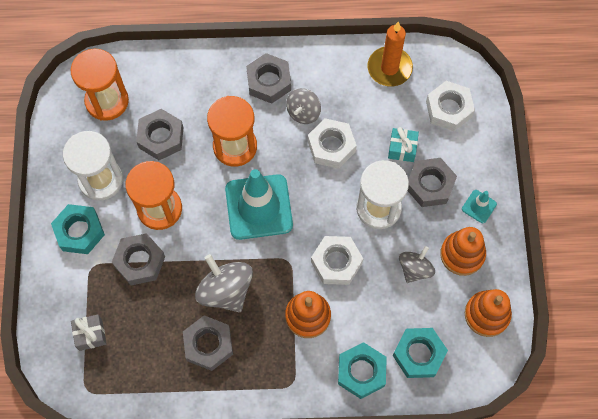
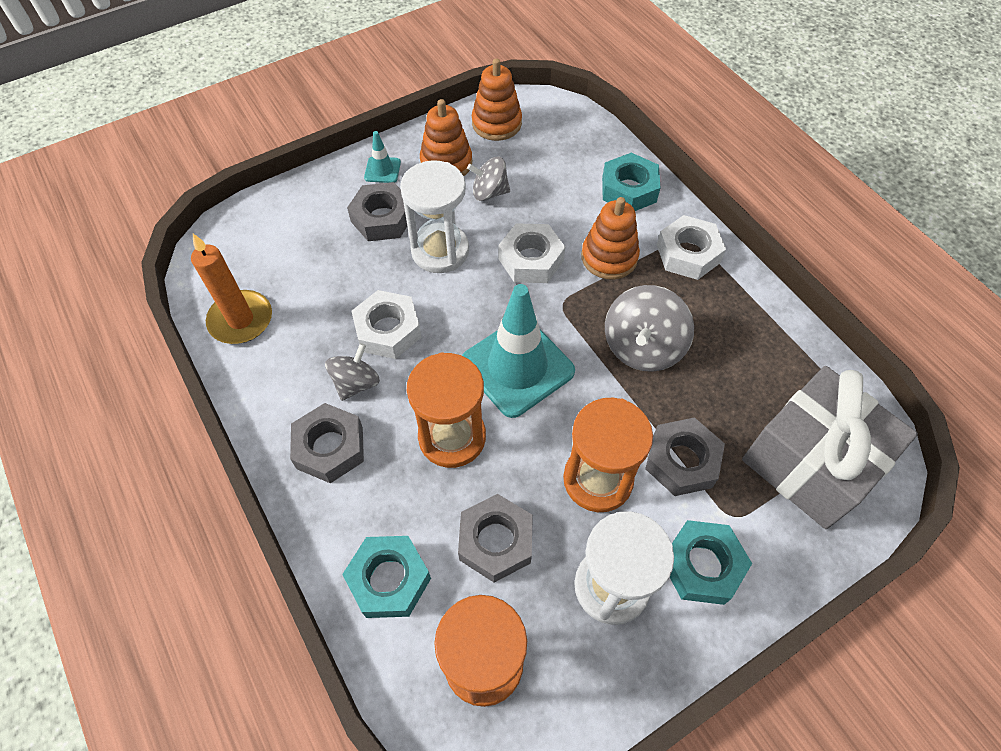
camera: 120 degrees left, 10 degrees down
(90, 335) = (810, 462): grey gift -> grey gift, size x2.49
(208, 344) = (714, 331): grey nut -> none
(303, 112) = (356, 383): grey spinning top -> grey spinning top turned 60 degrees counterclockwise
(402, 149) = (350, 261): turquoise gift -> none
(418, 354) = (575, 155): turquoise nut -> turquoise nut (389, 580)
(448, 109) = (272, 240): white nut -> white nut (688, 254)

